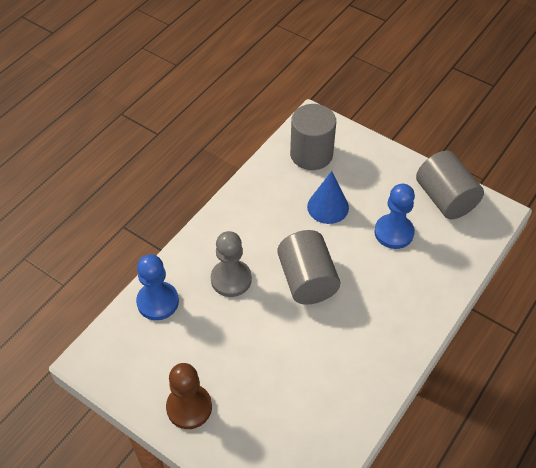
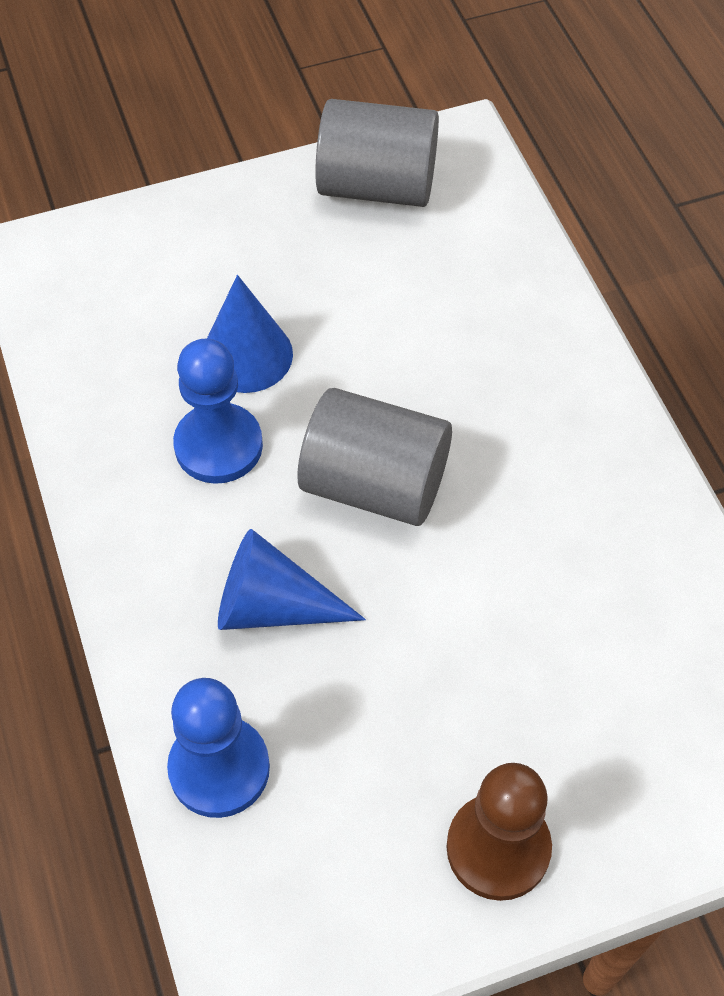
camera: 55 degrees left, 5 degrees up
(231, 279) = (273, 606): grey pawn -> blue cone
(311, 154) = (108, 305): grey cylinder -> none
(394, 232) = (383, 297): blue pawn -> blue pawn (218, 446)

